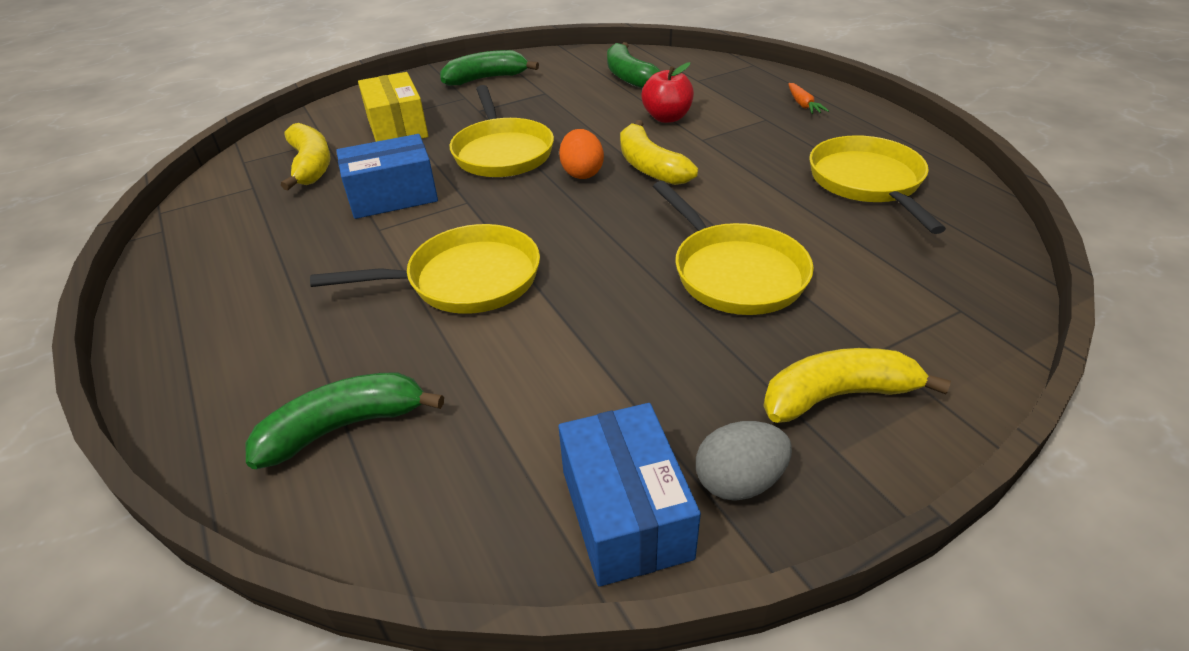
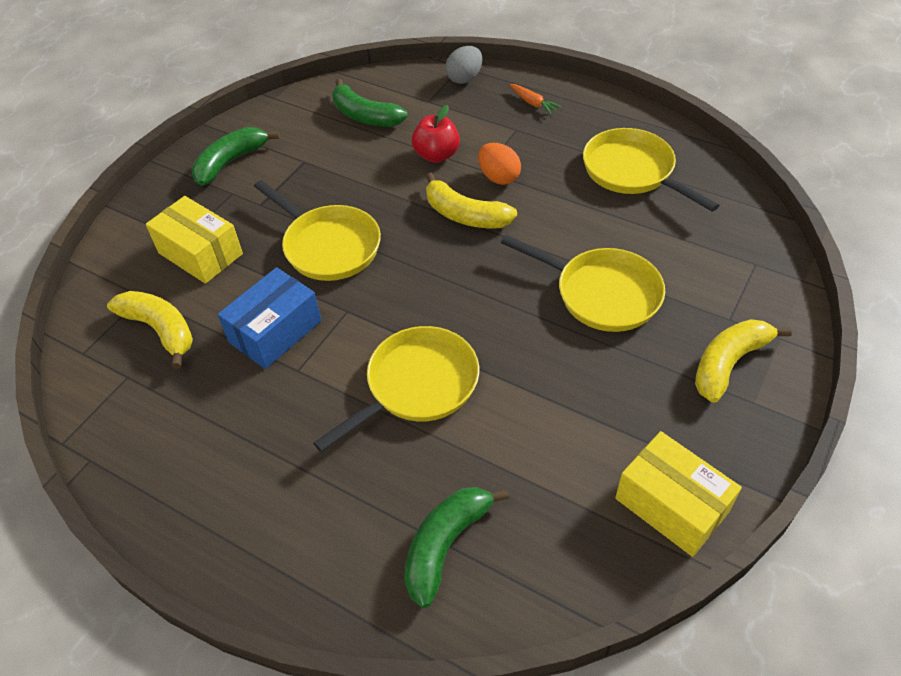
camera: 30 degrees left, 10 degrees up
(582, 173) = (416, 242): orange egg -> orange egg (498, 177)
(625, 513) = (671, 505): blue box -> yellow box
(739, 481) = (716, 451): grey egg -> grey egg (464, 78)

